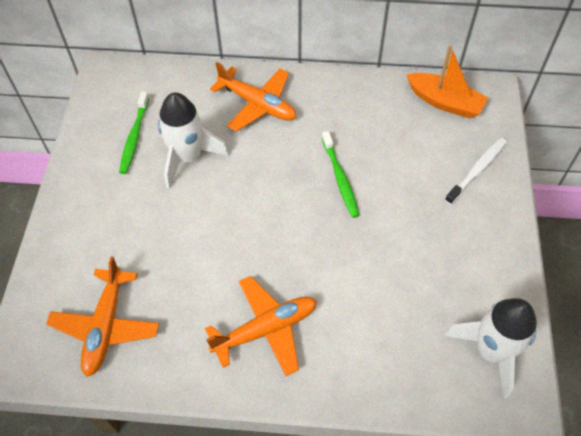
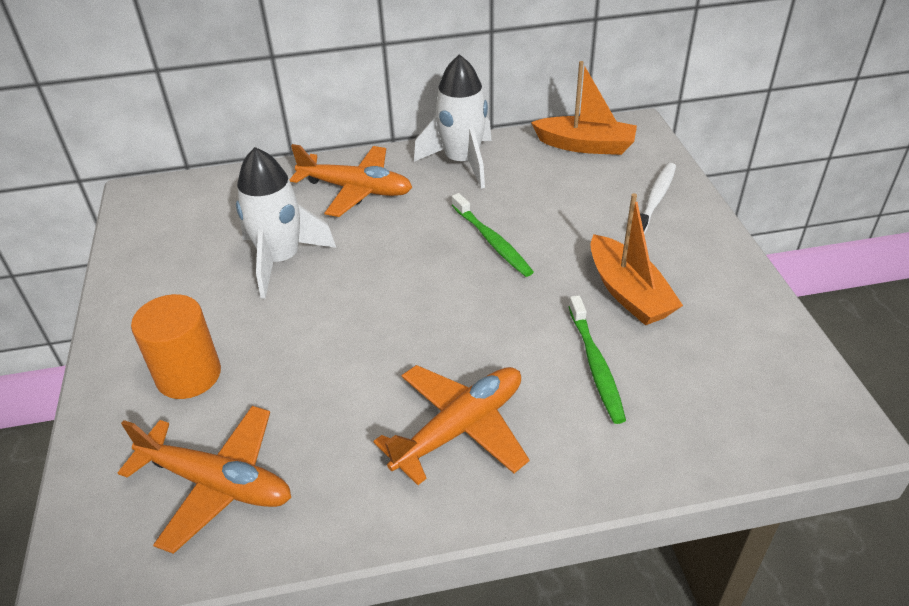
camera: 15 degrees left, 15 degrees down
(105, 326) = (217, 484): orange plane -> orange plane turned 60 degrees counterclockwise
(106, 239) = (188, 375): none -> orange cylinder
(134, 137) = (199, 254): green toothbrush -> green toothbrush (596, 365)
(421, 251) = (628, 293): none -> orange boat
(491, 351) = (771, 379): white rocket -> white rocket (462, 162)

